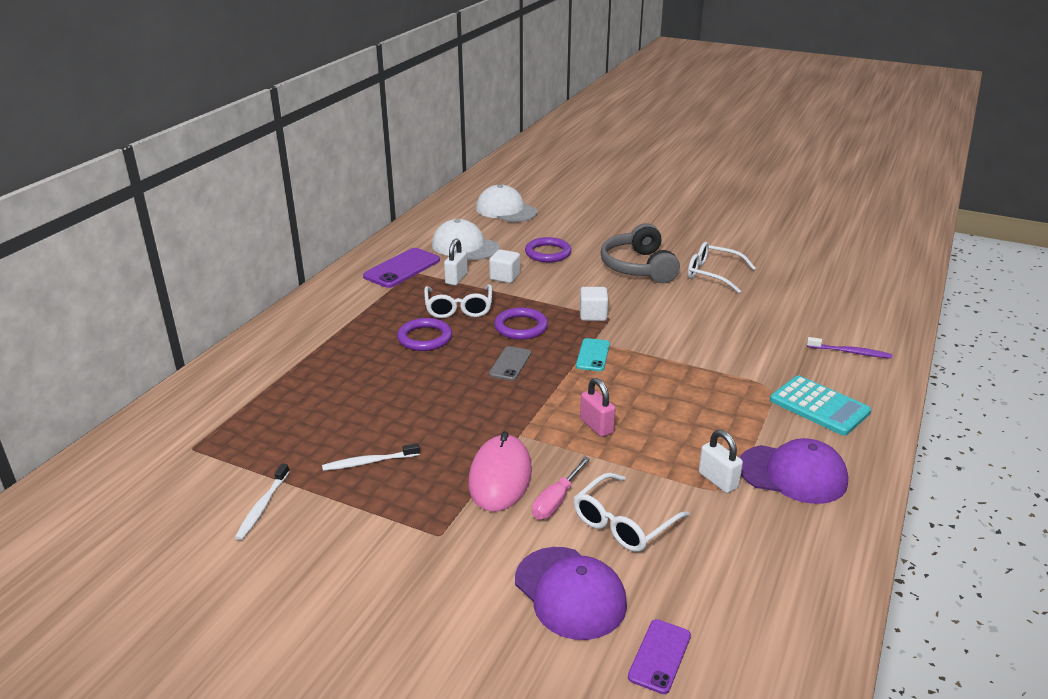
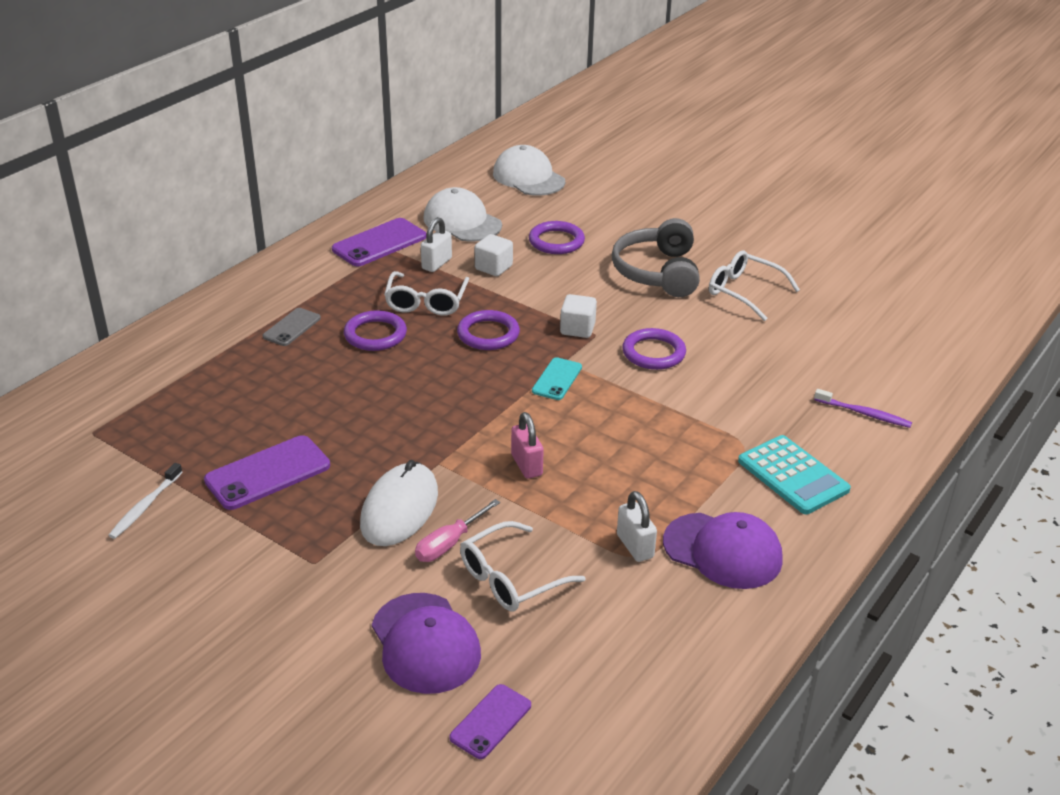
camera: 10 degrees right, 5 degrees up
(369, 462) = (267, 473): white toothbrush -> purple phone
(500, 477) = (399, 508): pink mouse -> white mouse
(510, 364) = (459, 378): grey phone -> grey phone (291, 327)
(662, 326) = (653, 353): none -> purple ring

